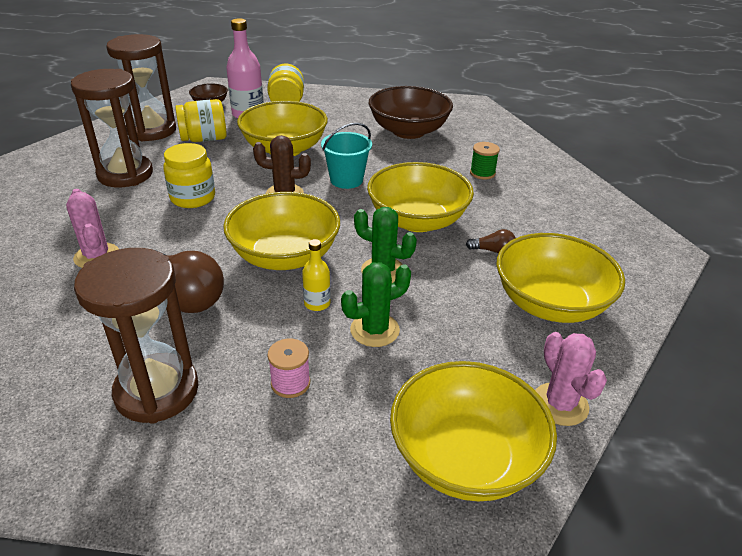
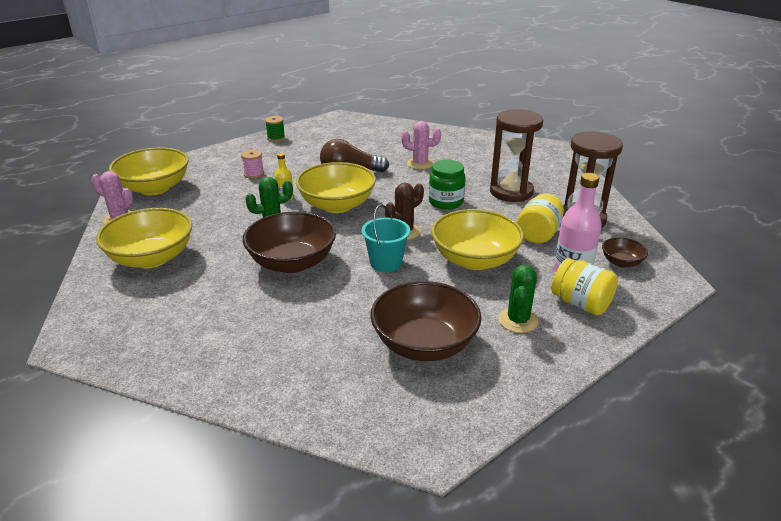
camera: 135 degrees right, 5 degrees down
(157, 391) = (301, 152): brown hourglass -> none
(193, 198) = (446, 202): yellow jar -> green jar
(374, 330) = (241, 202): green cactus -> green cactus (518, 320)
(417, 220) = (292, 262): yellow bowl -> brown bowl
(482, 173) = (292, 334): green spool -> green spool (276, 138)
(493, 251) = (216, 270): brown light bulb -> none

